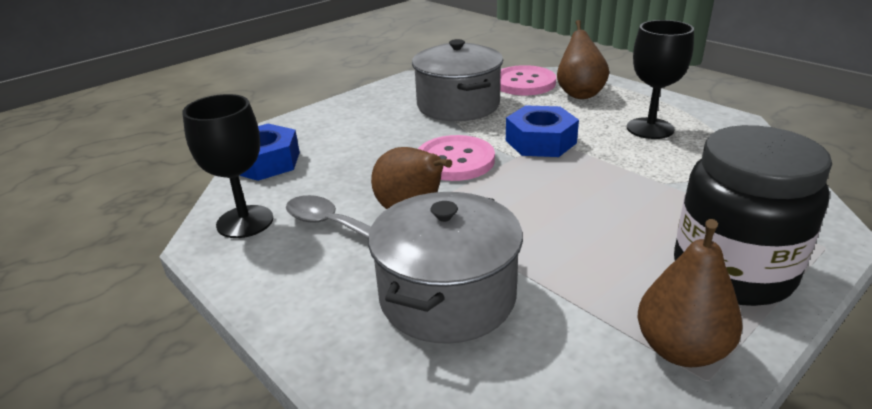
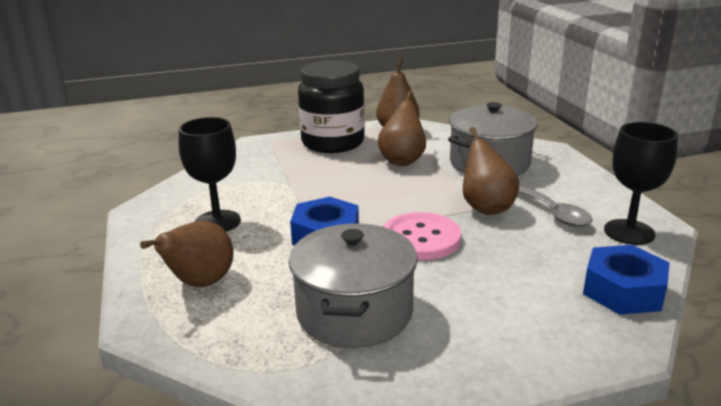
camera: 155 degrees left, 5 degrees down
(524, 83) = (228, 327): pink button -> none
(580, 262) = (402, 160): none -> brown pear

